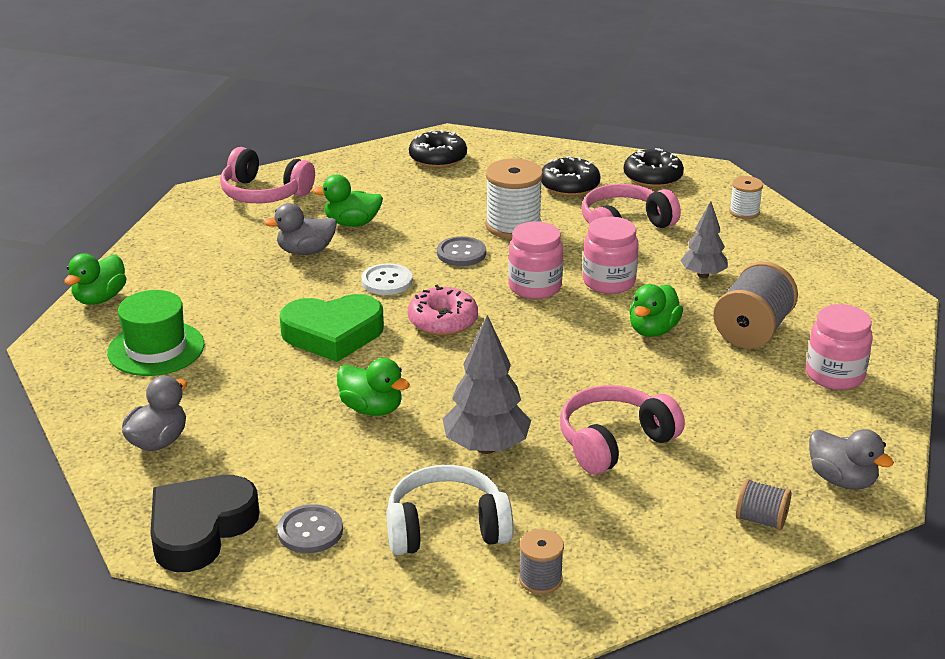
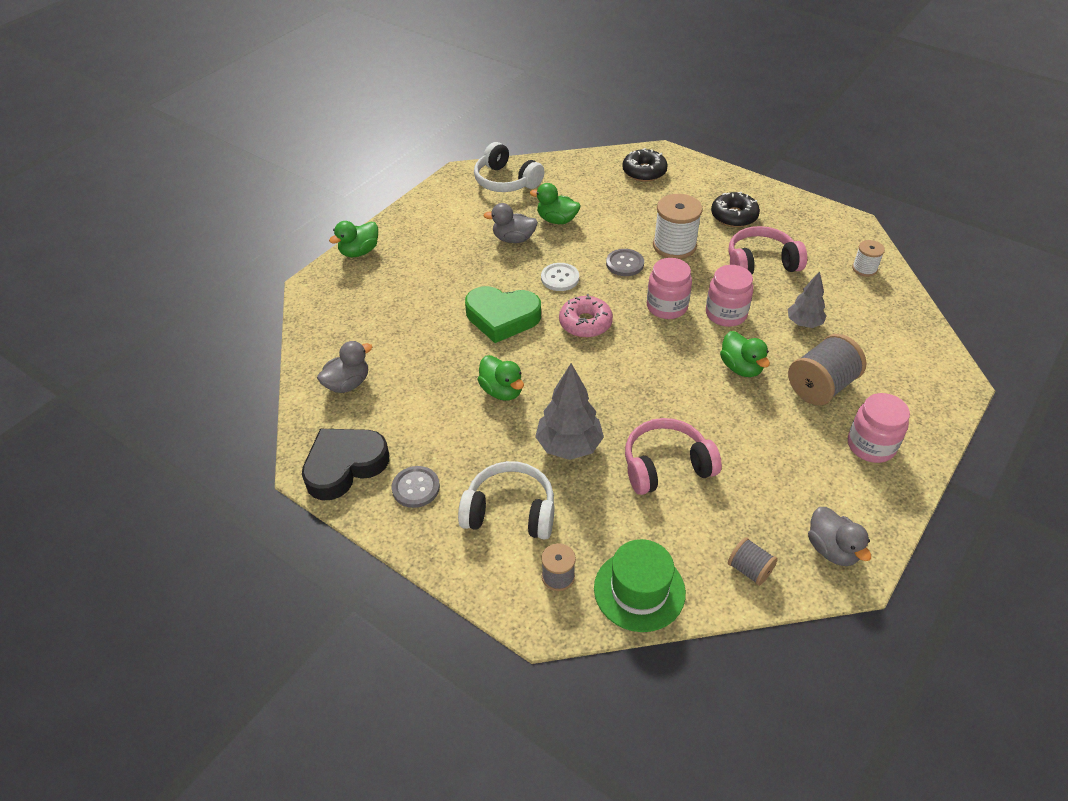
camera: 20 degrees right, 15 degrees up
(156, 349) = (378, 303): green hat -> green hat (639, 590)
(264, 193) = (506, 181): pink headphones -> white headphones
(652, 177) = (803, 220): black donut -> none
(653, 330) = (741, 367): green duck -> green duck turned 75 degrees counterclockwise

